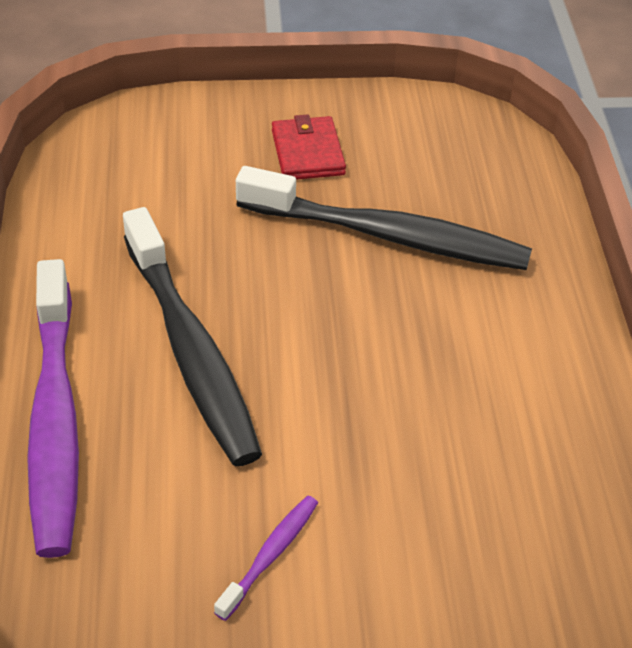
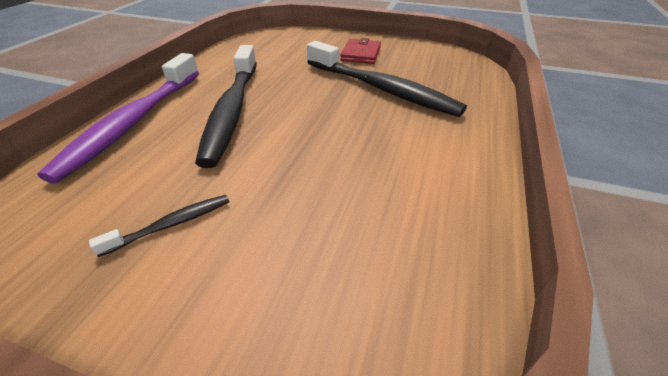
camera: 25 degrees right, 5 degrees down
(270, 555) = (171, 224): purple toothbrush -> black toothbrush

